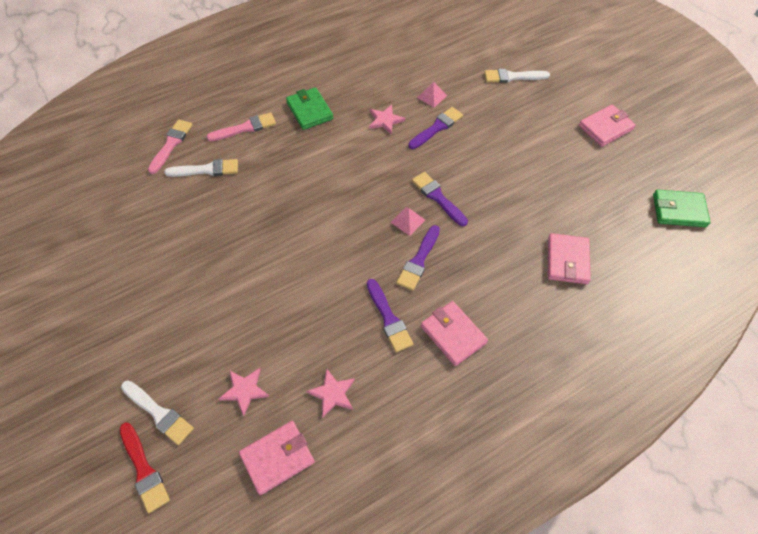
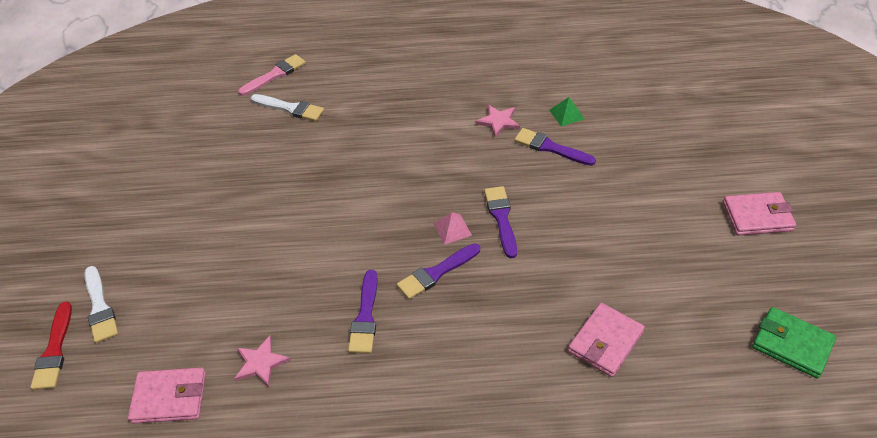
camera: 30 degrees right, 10 degrees down
(244, 390) = (184, 322): pink star -> none
(245, 128) = (353, 82): pink brush -> none
(309, 111) = (426, 87): green wallet -> none
(432, 96) = (566, 114): pink pyramid -> green pyramid
(437, 127) = (550, 147): purple brush -> purple brush turned 135 degrees counterclockwise
(453, 334) = (420, 362): pink wallet -> none
(512, 77) = (676, 124): white brush -> none

